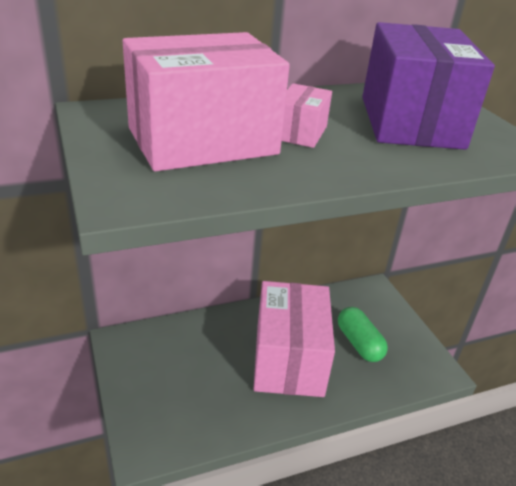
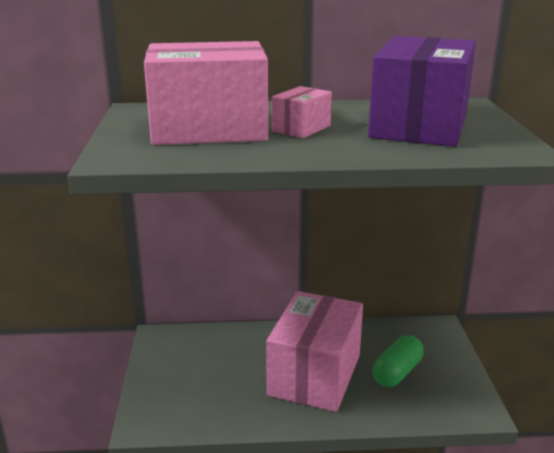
camera: 20 degrees right, 10 degrees down
(359, 343) = (397, 372): green capsule -> green capsule turned 45 degrees clockwise

